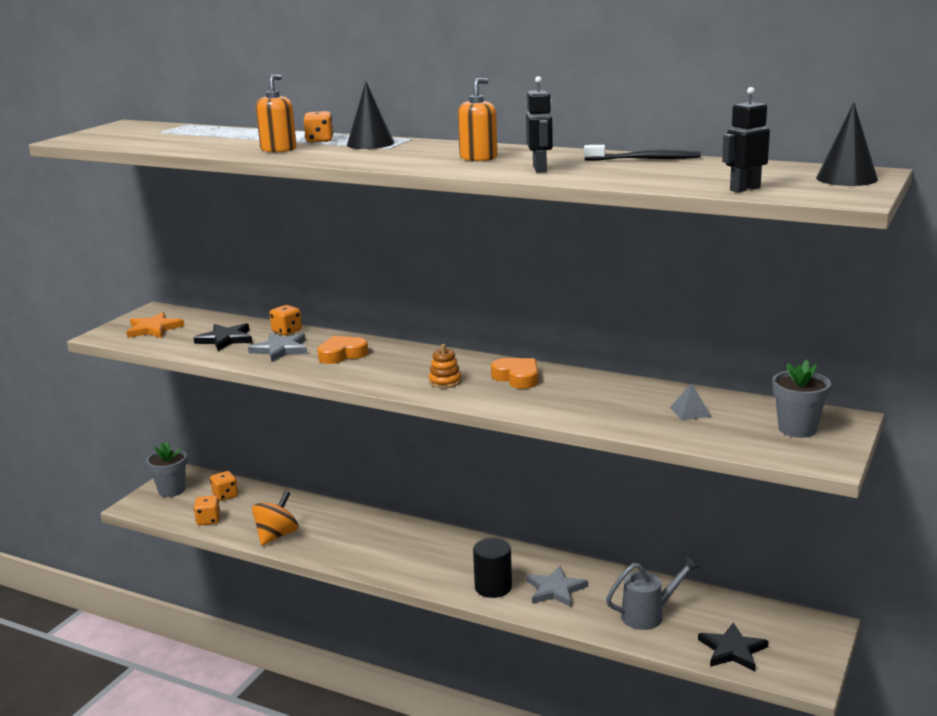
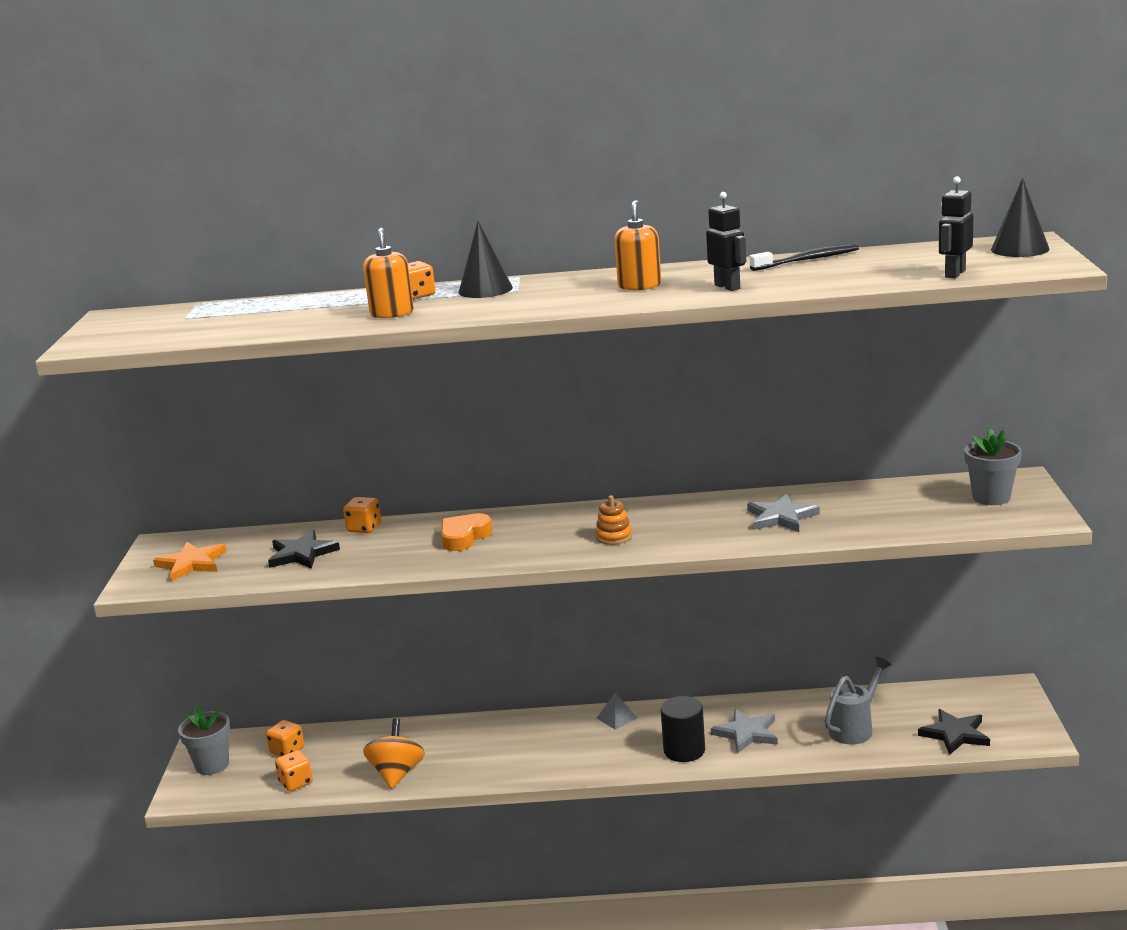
camera: 25 degrees left, 0 degrees up
(280, 349) = (385, 549): grey star -> grey star (781, 517)
(517, 378) = (682, 515): orange heart -> none
(690, 412) = (883, 506): grey pyramid -> grey pyramid (617, 718)

